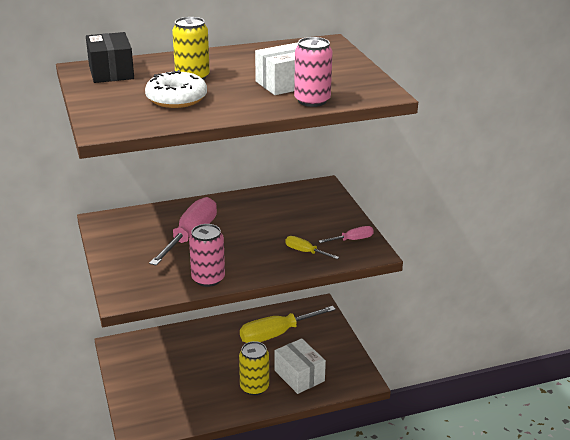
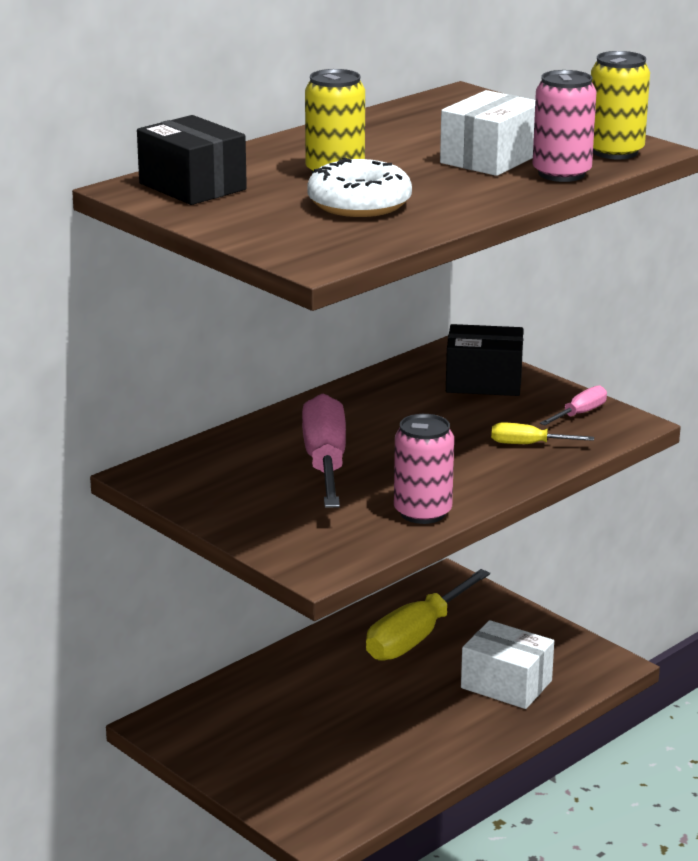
camera: 25 degrees left, 5 degrees down
(254, 387) = (450, 719): yellow can -> yellow can (615, 152)
(320, 208) = (483, 382): none -> black box

